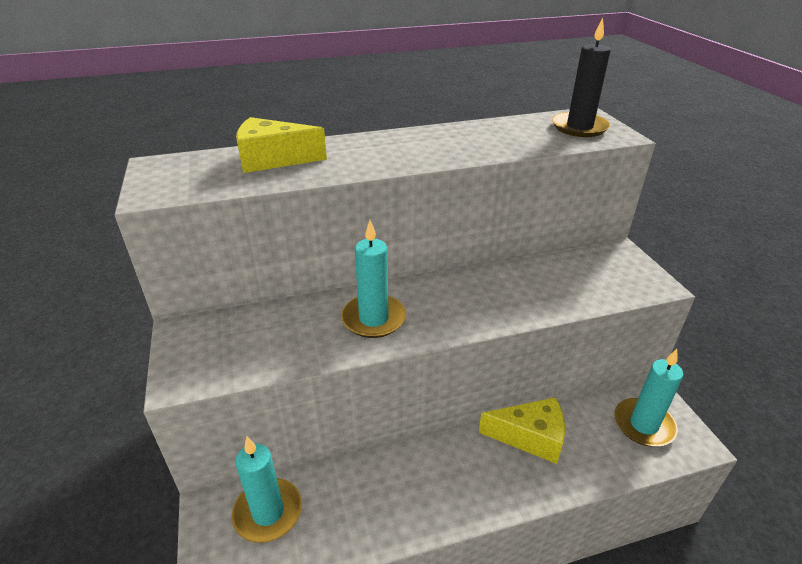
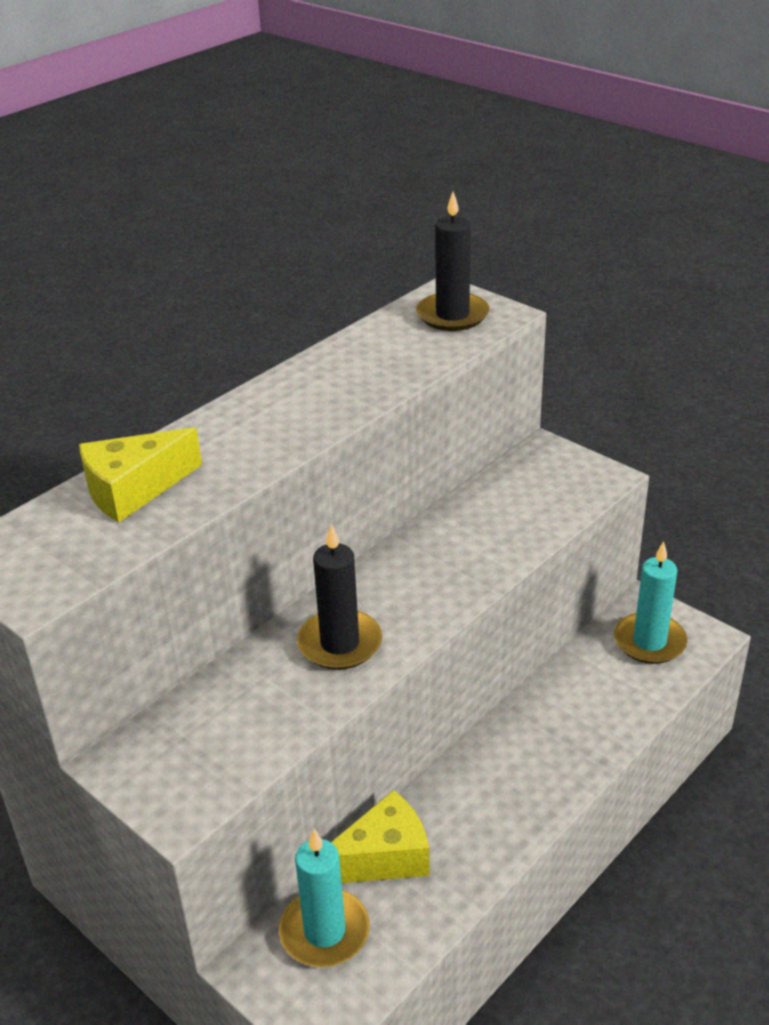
camera: 30 degrees left, 0 degrees up
(373, 319) = (340, 643): turquoise candle -> black candle
(530, 437) = (547, 709): yellow cheese -> yellow cheese (382, 857)

